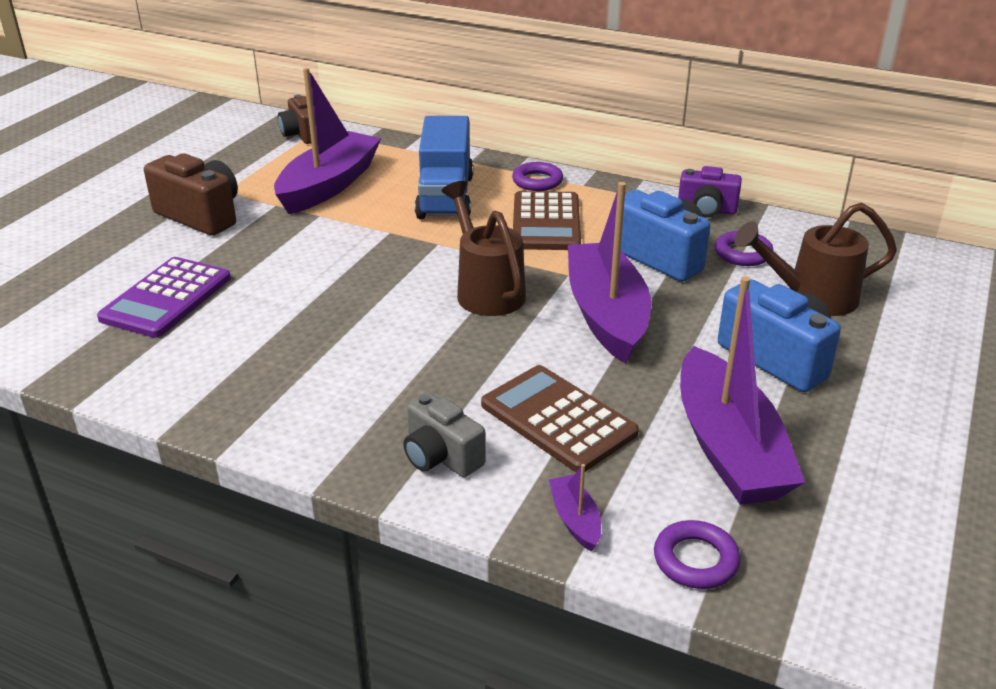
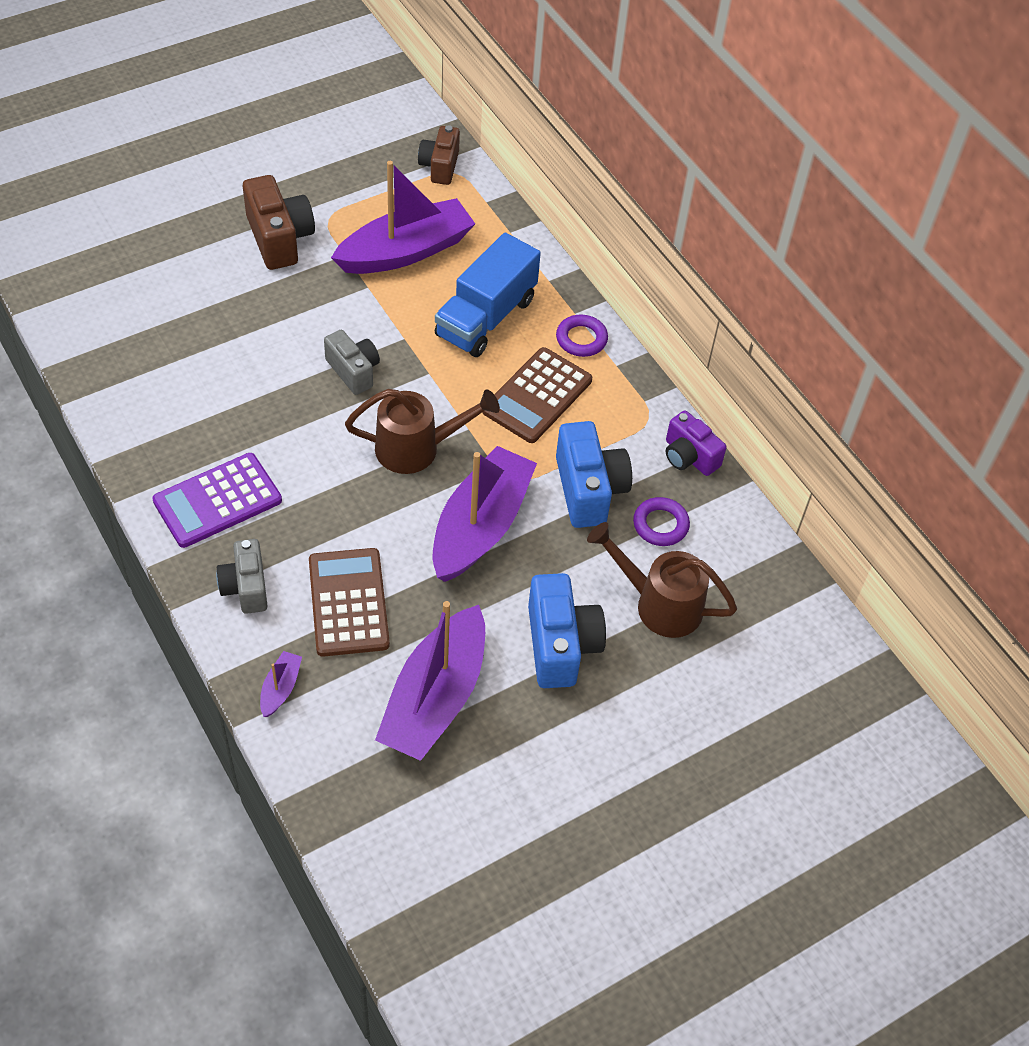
camera: 30 degrees right, 20 degrees up
(166, 298) = (189, 326): purple calculator -> purple calculator (217, 501)
(368, 267) = (353, 371): none -> grey camera
(486, 290) = (417, 448): brown watering can -> brown watering can turned 75 degrees clockwise
(695, 560) = (322, 764): purple ring -> none

